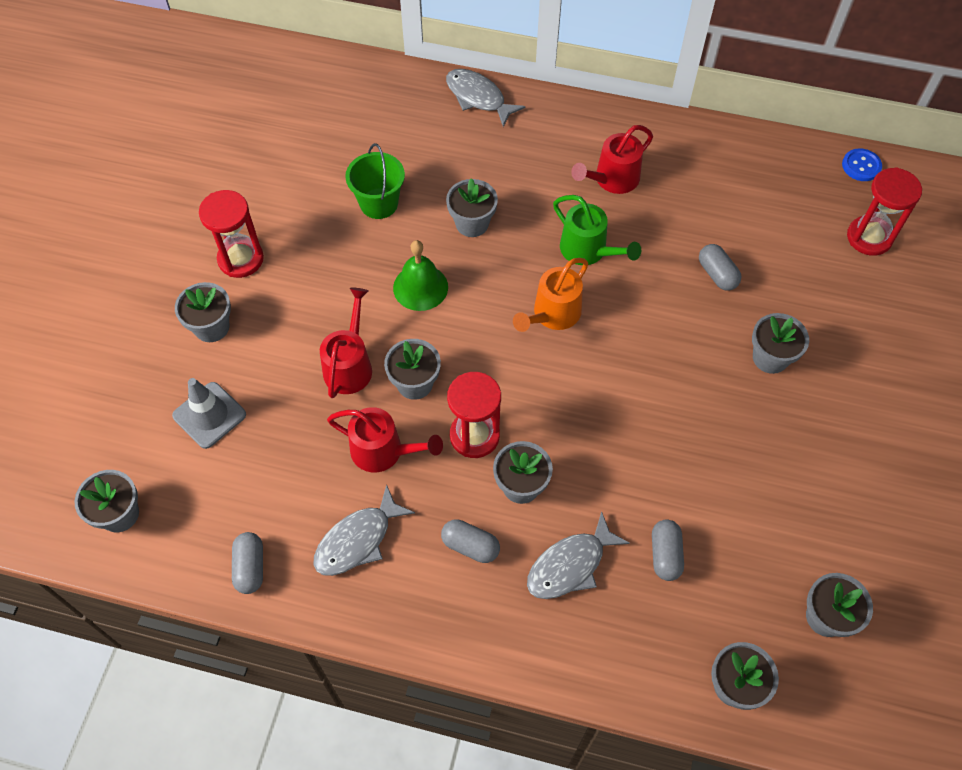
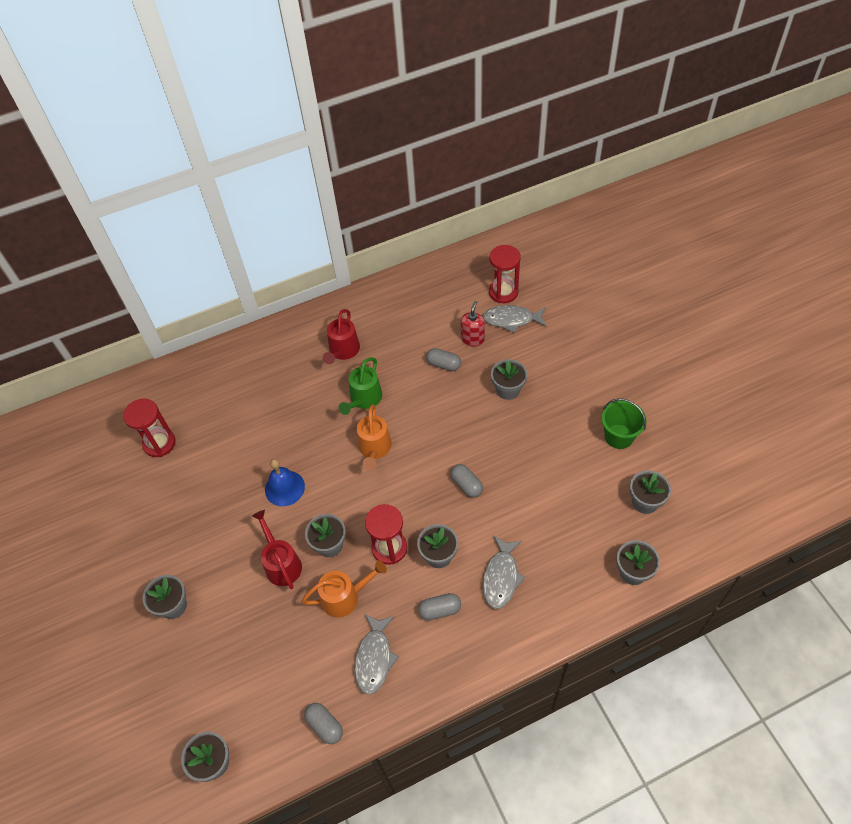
camera: 35 degrees left, 5 degrees down
(209, 415) = (219, 659): grey traffic cone -> none
(241, 259) = (156, 551): red hourglass -> red hourglass (159, 443)
(379, 203) = (216, 457): green bucket -> green bucket (619, 436)
(384, 451) = (345, 597): red watering can -> orange watering can
(420, 287) = (284, 488): green bell -> blue bell
(472, 223) = (283, 430): grey flower pot -> none
(478, 97) = (223, 355): grey fish -> grey fish (511, 320)
(588, 251) = (364, 399): green watering can -> green watering can turned 105 degrees clockwise
(665, 554) = (543, 532): grey capsule -> grey capsule (466, 485)
(779, 268) = (472, 339): none -> red soap dispenser
(861, 166) = (468, 257): blue button -> none

